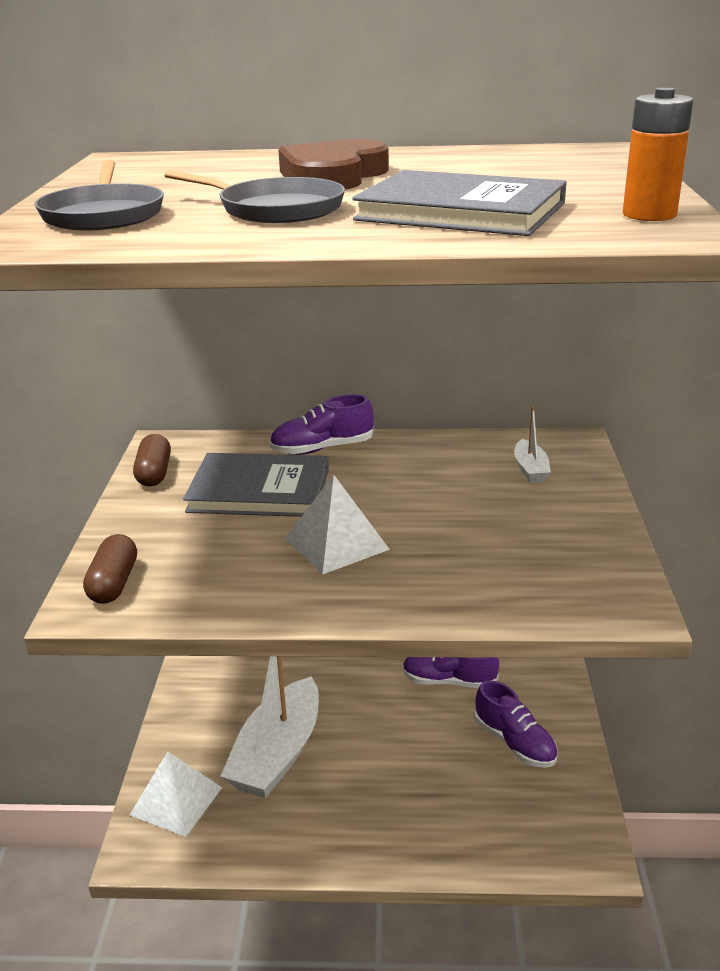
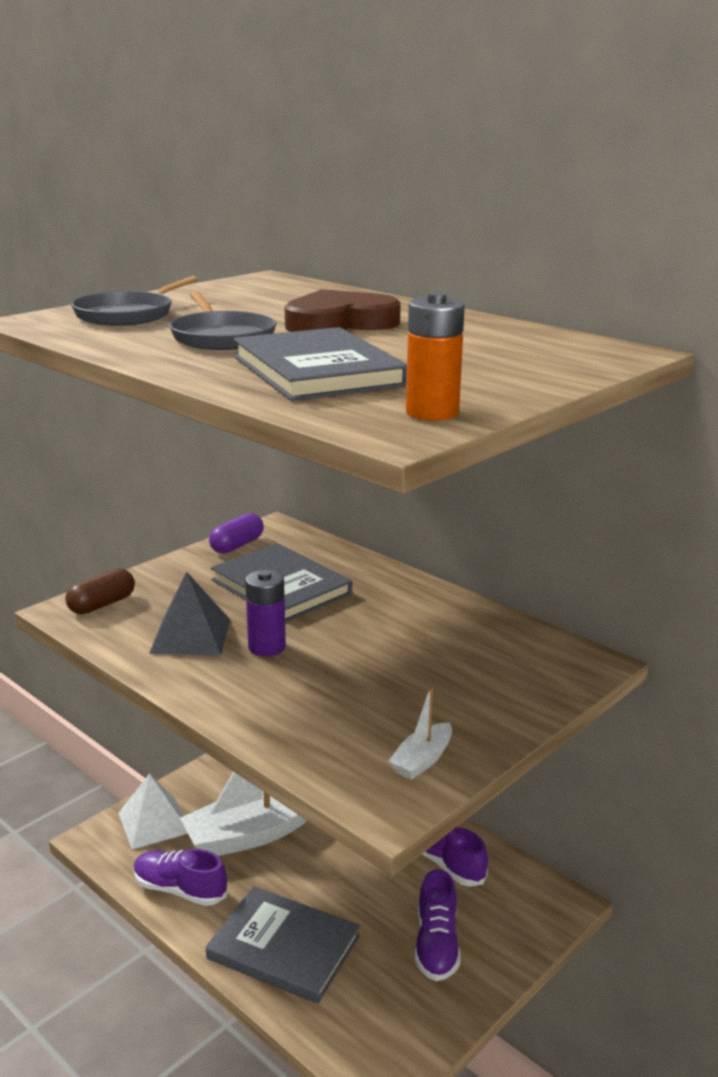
camera: 40 degrees right, 5 degrees down
(154, 473) = (237, 545): brown capsule -> purple capsule
(254, 567) = (191, 636): none -> grey pyramid
(322, 448) = (374, 577): purple shoe -> purple shoe (180, 889)
(336, 543) = (267, 647): white pyramid -> purple battery
(416, 822) = (284, 947): none -> grey book
(530, 469) = (508, 666): white boat -> white boat (422, 760)

